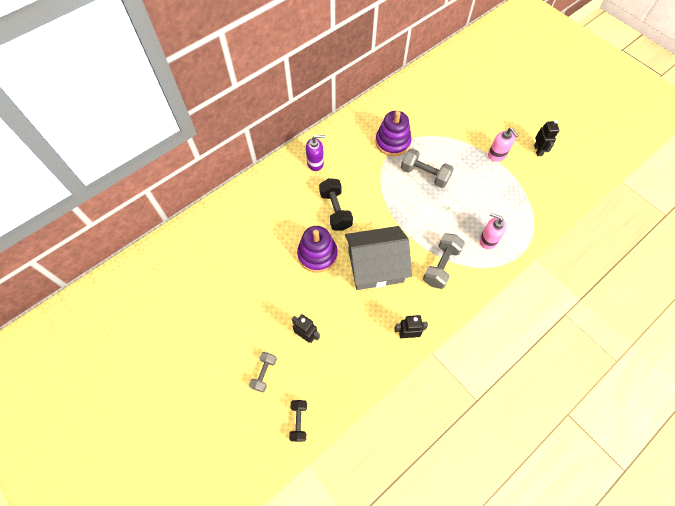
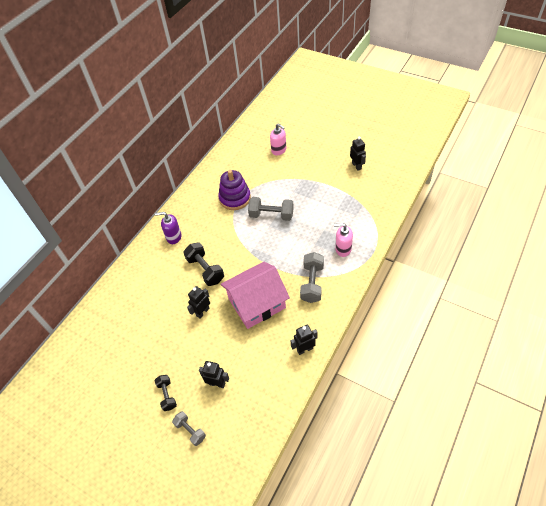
camera: 15 degrees left, 10 degrees down
(264, 373) = (190, 431): grey dumbbell -> grey dumbbell turned 45 degrees counterclockwise
(299, 421) = (236, 460): black dumbbell -> black dumbbell (167, 395)
(315, 163) = (174, 237): purple soap dispenser -> purple soap dispenser turned 150 degrees counterclockwise
(317, 254) = (202, 312): purple stacking toy -> black robot
(375, 266) = (257, 303): grey house -> pink house
(497, 155) = (325, 180): pink soap dispenser -> pink soap dispenser (279, 150)

